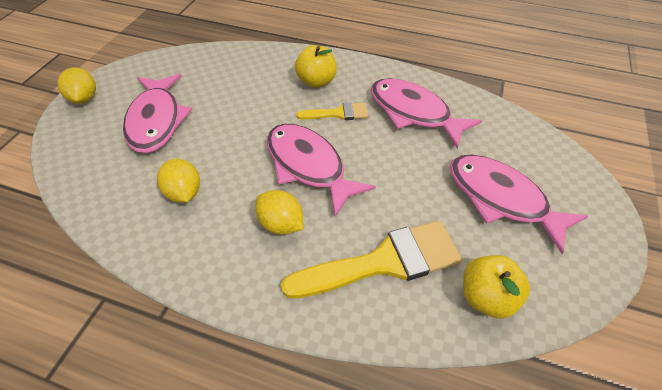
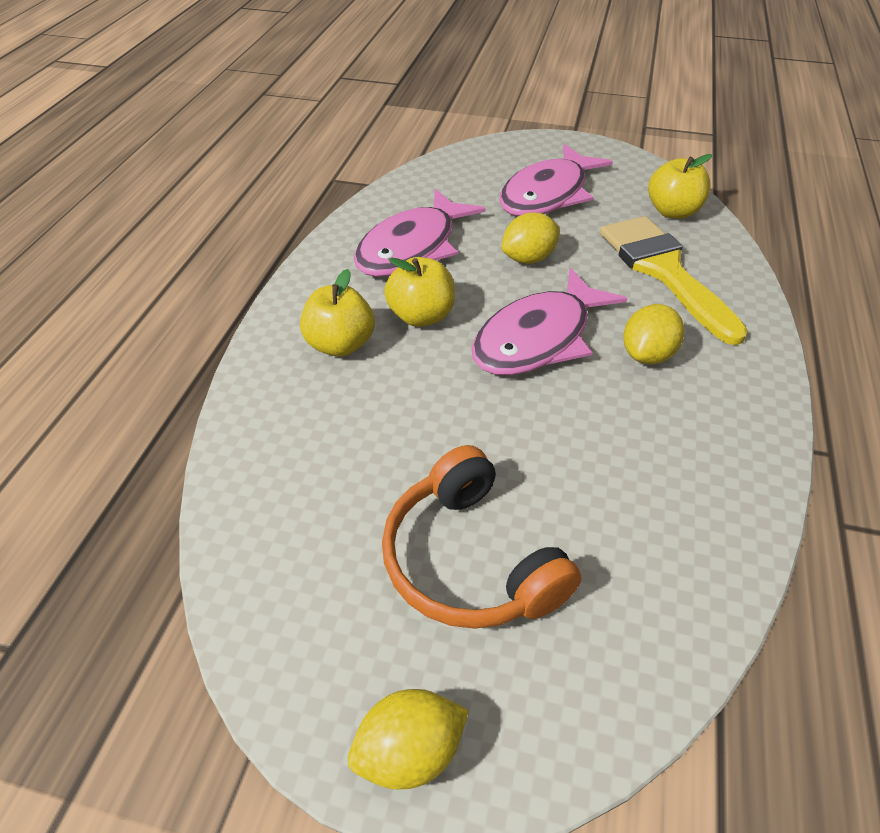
camera: 95 degrees left, 5 degrees down
(156, 120) = (470, 560): pink fish -> orange headphones
(184, 193) = (633, 470): yellow lemon -> yellow lemon (528, 258)
(338, 113) = (421, 316): yellow brush -> yellow apple

